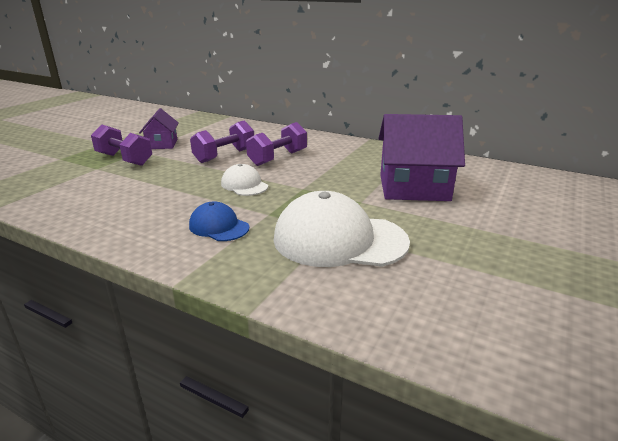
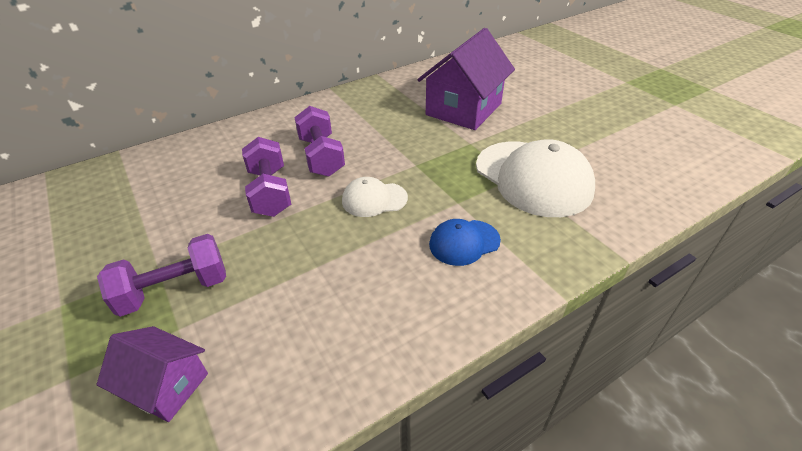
camera: 60 degrees left, 15 degrees up
(162, 144) = (155, 239): purple house -> purple house (166, 386)
(339, 240) = (533, 178): white cap -> white cap turned 75 degrees counterclockwise

